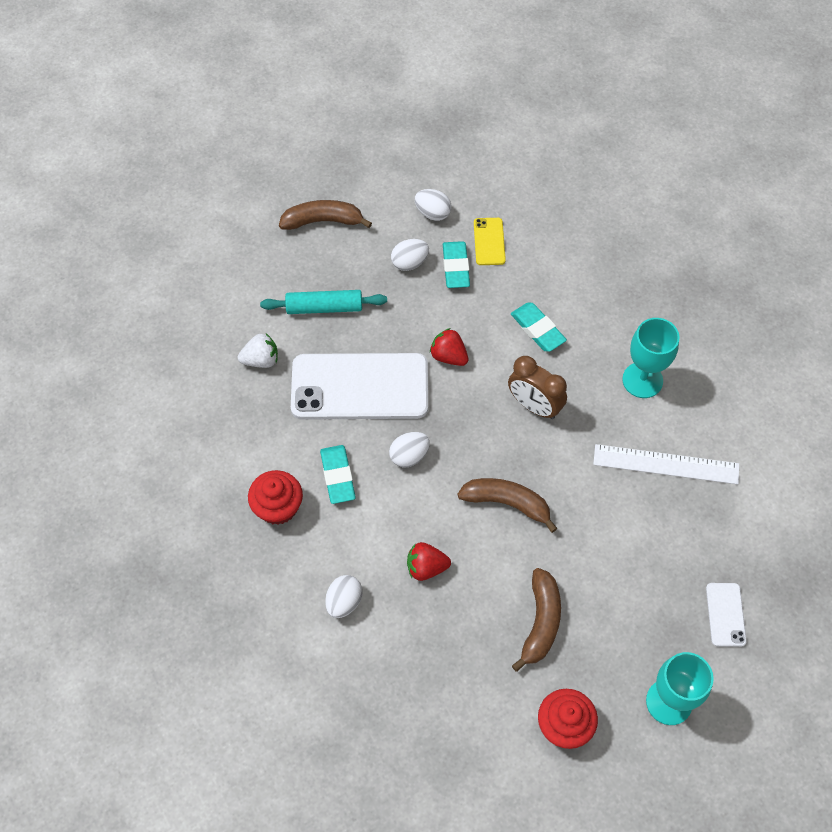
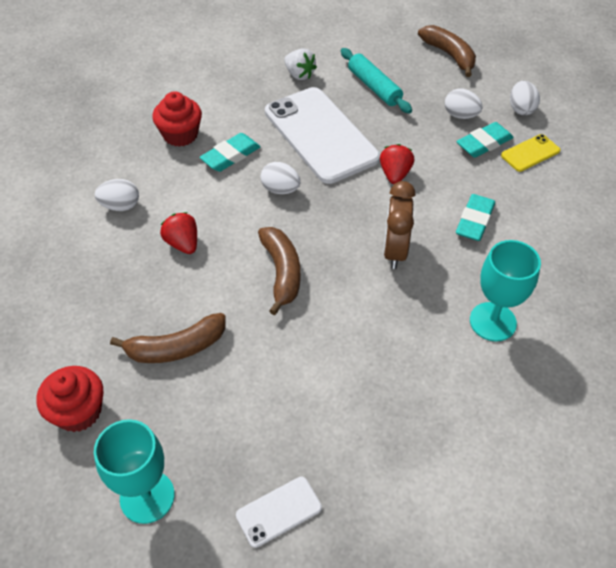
camera: 60 degrees right, 10 degrees down
(666, 464) = (415, 381): white ruler -> none

